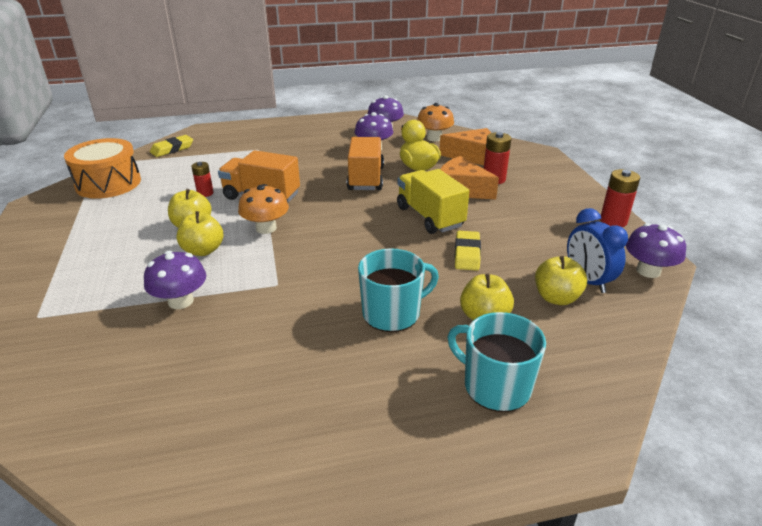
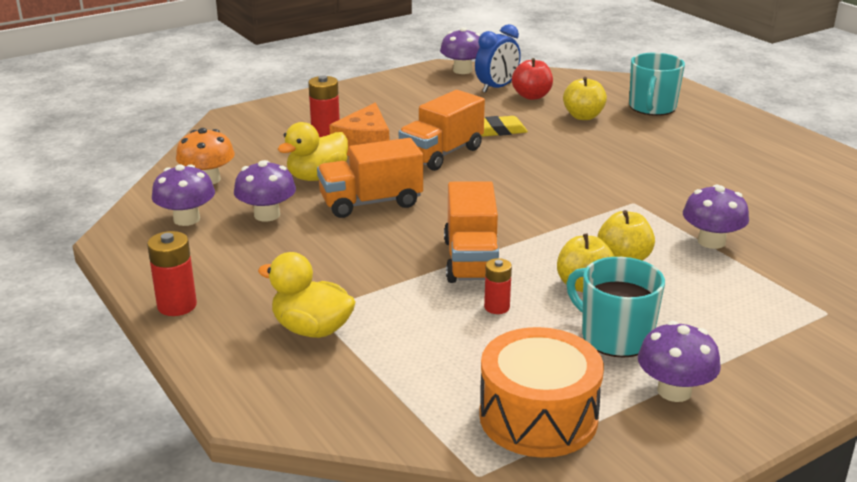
camera: 110 degrees left, 5 degrees down
(68, 224) = (674, 391): none -> purple mushroom
(172, 149) = (362, 407): yellow eraser -> none
(243, 146) = (312, 329): none -> yellow duck
(266, 228) = (543, 235): orange mushroom -> none
(392, 313) = (616, 147): turquoise mug -> turquoise mug (615, 336)
(429, 217) = (442, 154): yellow truck -> orange truck
(472, 156) = (263, 150): orange cheese -> none
(556, 298) = (531, 96): yellow apple -> red apple
(613, 221) = (386, 81): red battery -> red battery (177, 305)

